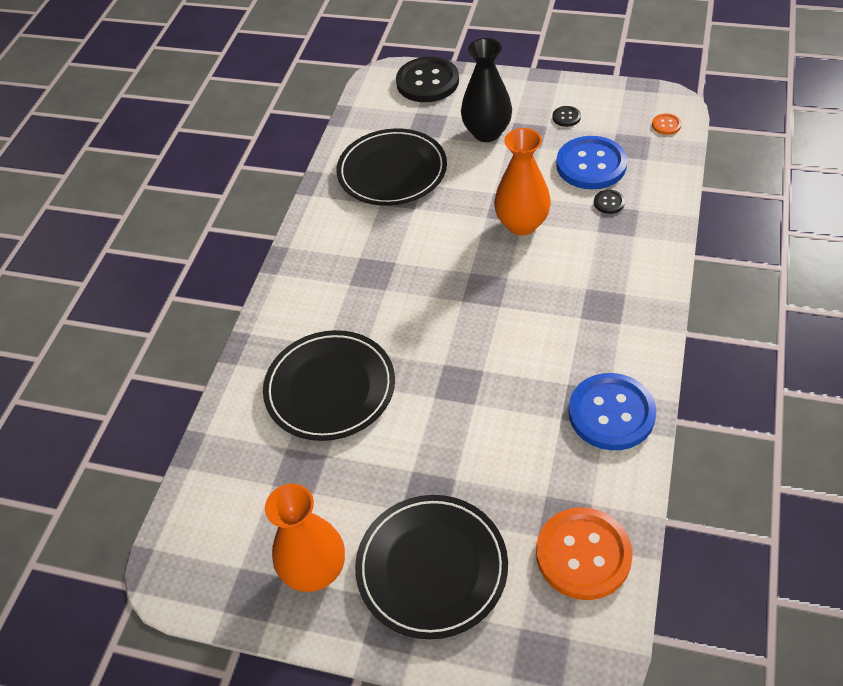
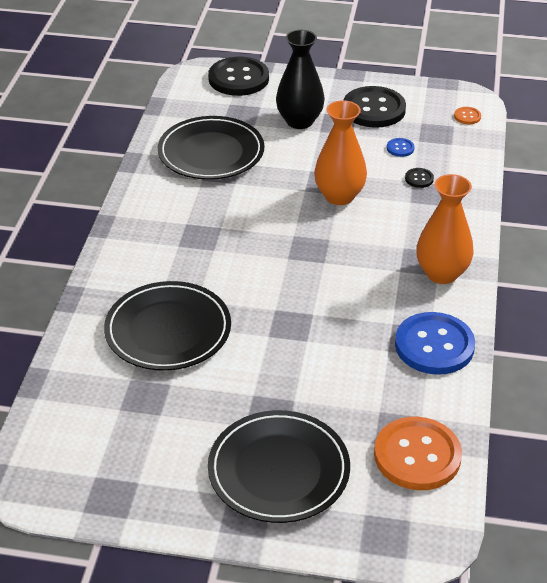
camera: 10 degrees left, 10 degrees down
(315, 570) = (168, 476): orange vase -> orange vase (441, 273)
(566, 117) = (374, 109): black button -> black button, size x2.37
(591, 165) = (400, 148): blue button -> blue button, size x0.42

